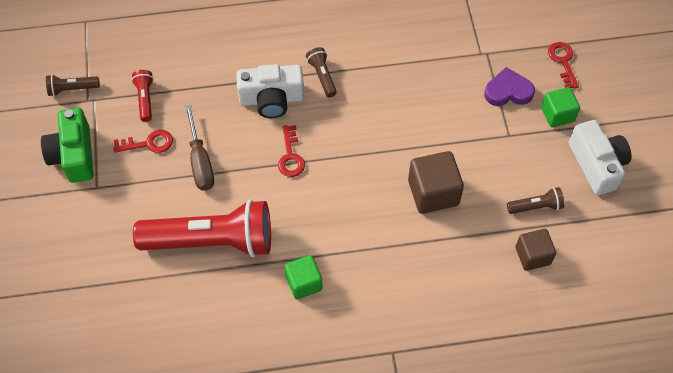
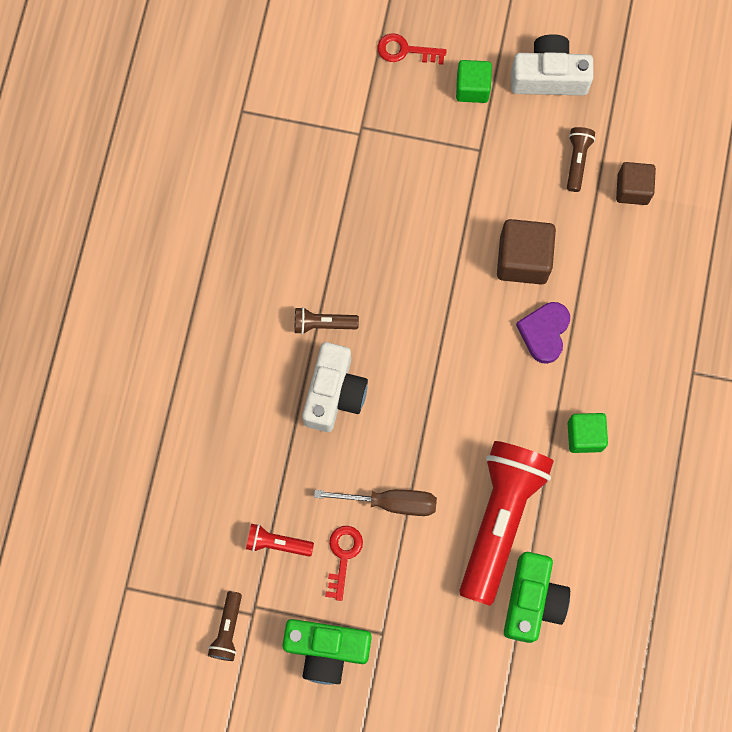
camera: 70 degrees left, 15 degrees up
(153, 285) = (532, 600): none -> green camera
(290, 156) = (420, 397): red key -> none
(508, 91) = (422, 126): purple heart -> purple heart (544, 332)

